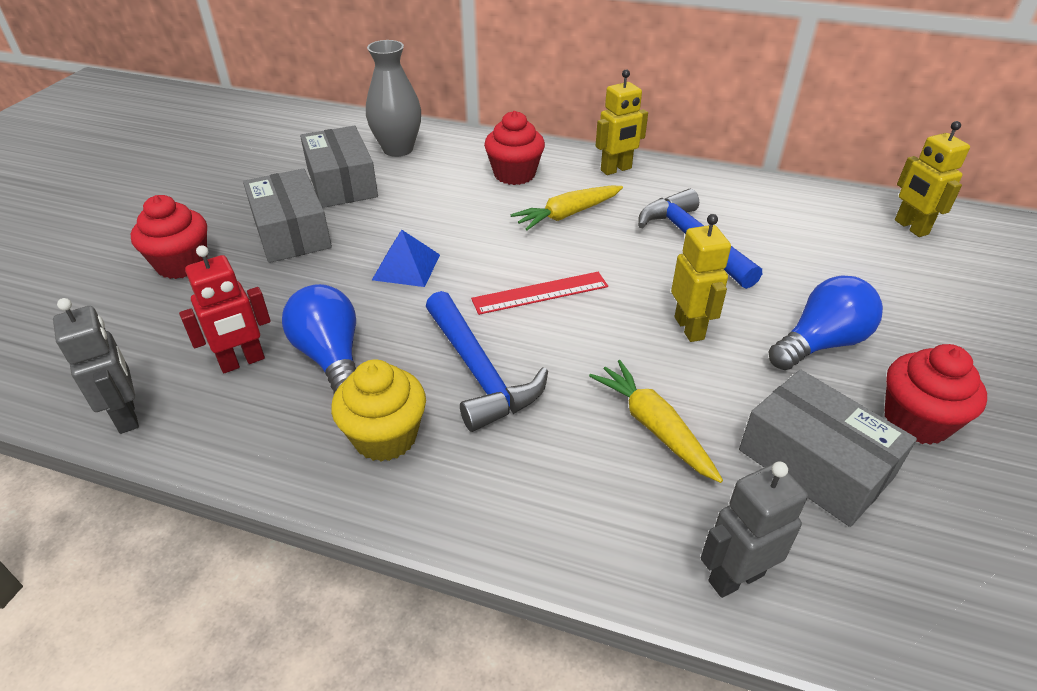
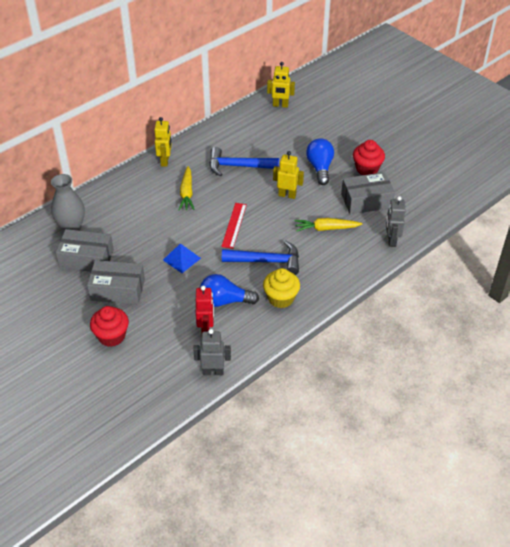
camera: 60 degrees left, 5 degrees up
(514, 174) = (137, 195): red cupcake -> none

